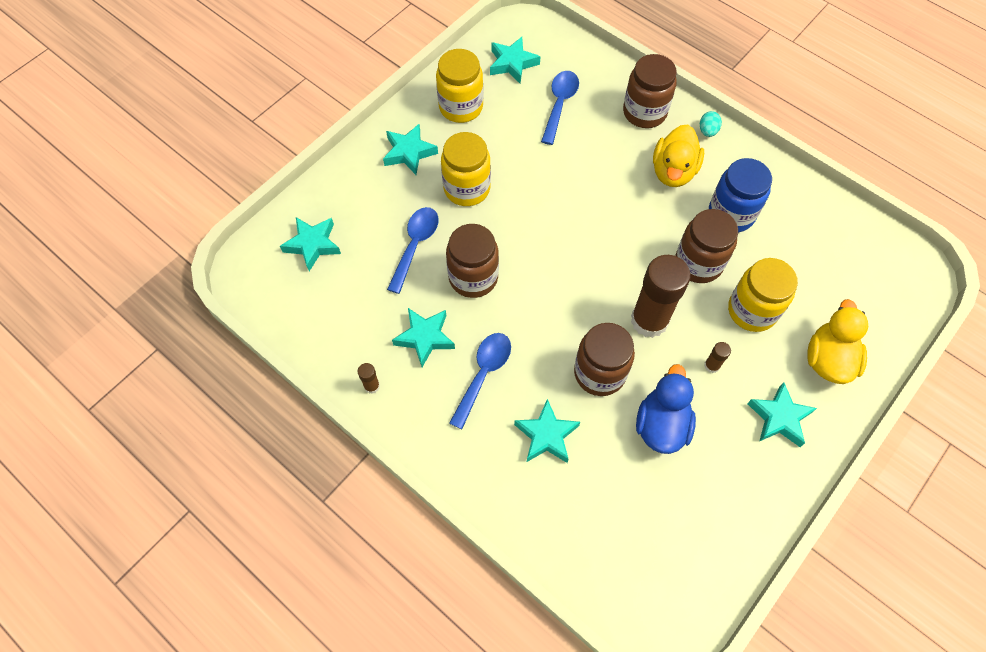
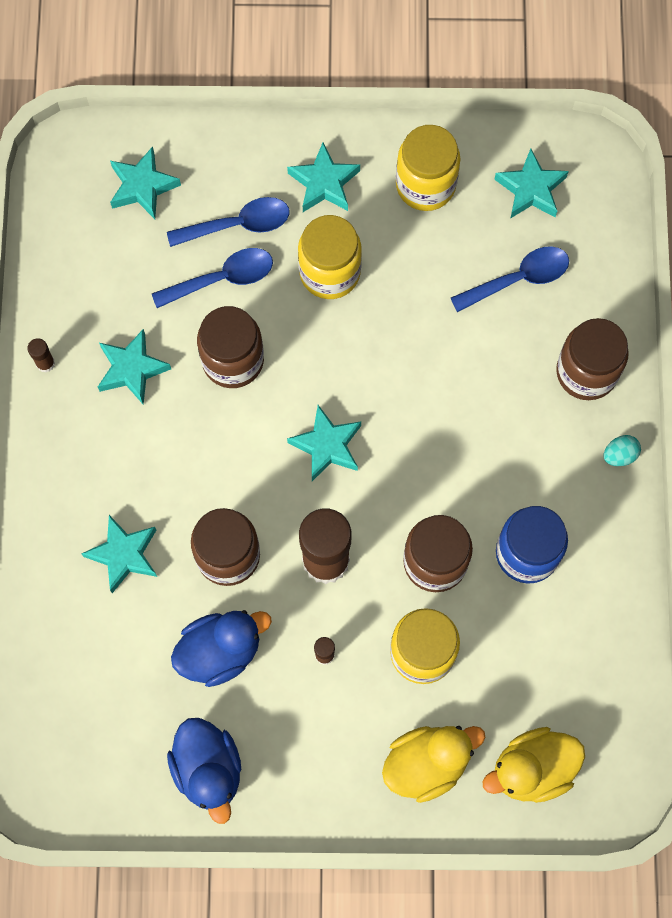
camera: 50 degrees right, 10 degrees up
(483, 374) = (138, 451): blue spoon -> blue spoon (238, 224)
(673, 171) = (532, 457): yellow duck -> yellow duck (532, 769)
(739, 493) = (208, 769): none -> blue duck
(779, 418) = (319, 756): turquoise star -> turquoise star (327, 445)

